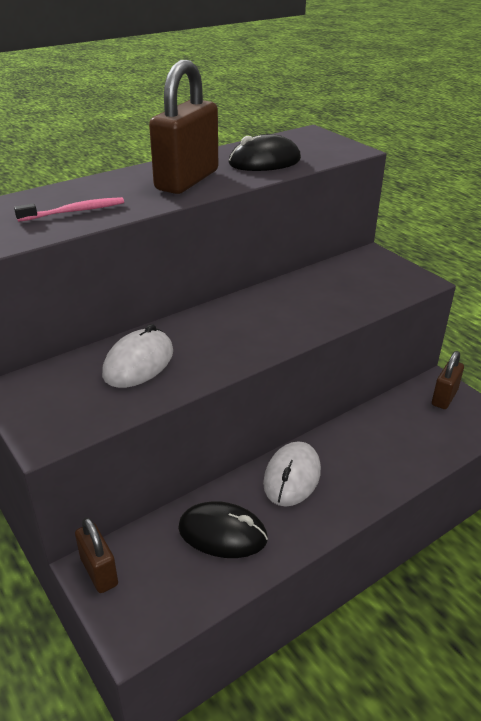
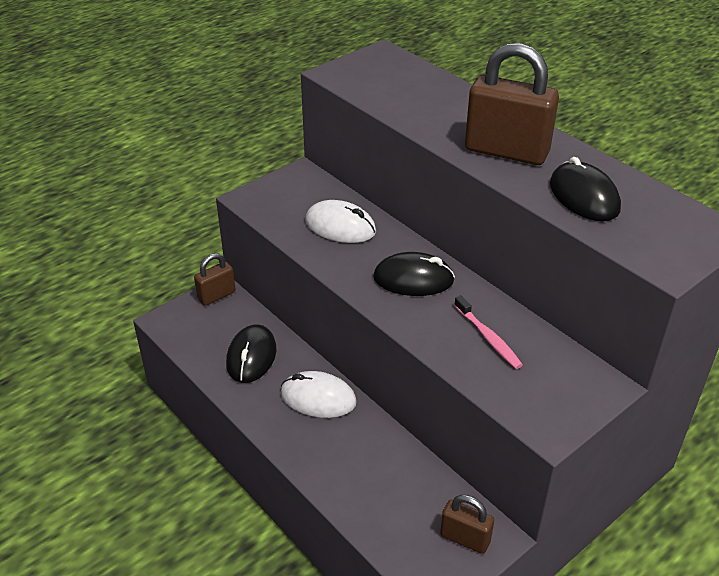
camera: 85 degrees right, 5 degrees up
(74, 211) = (413, 104): pink toothbrush -> pink toothbrush (488, 338)
(240, 323) = (413, 279): none -> black mouse

